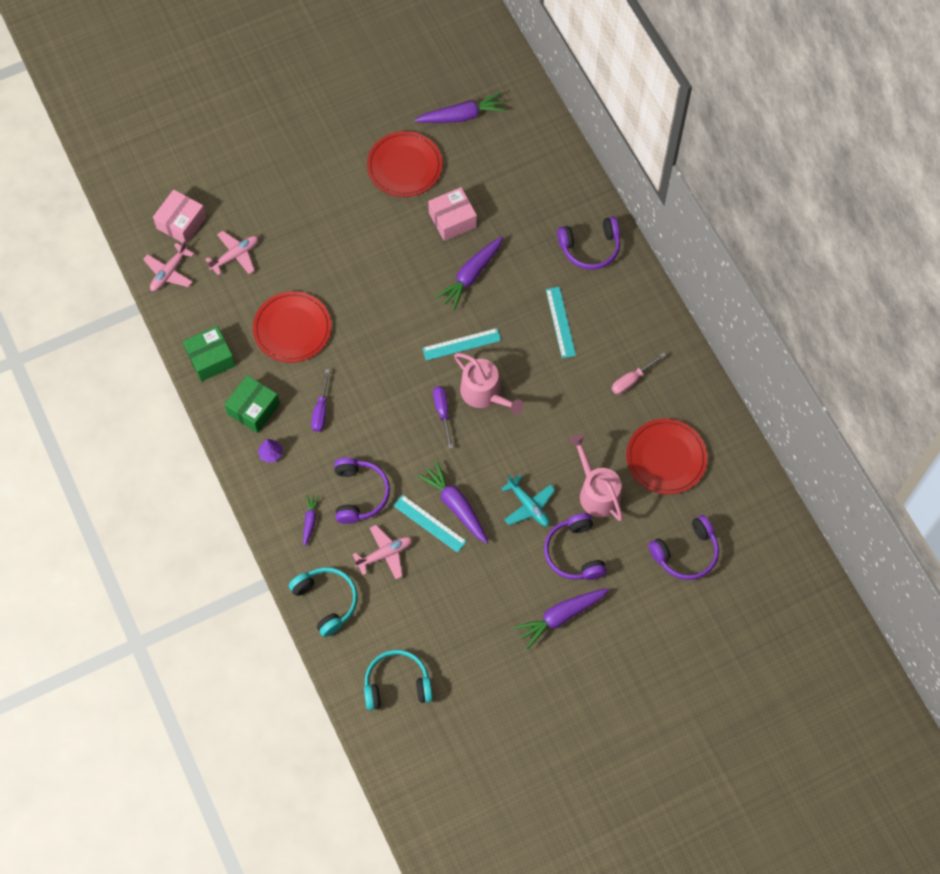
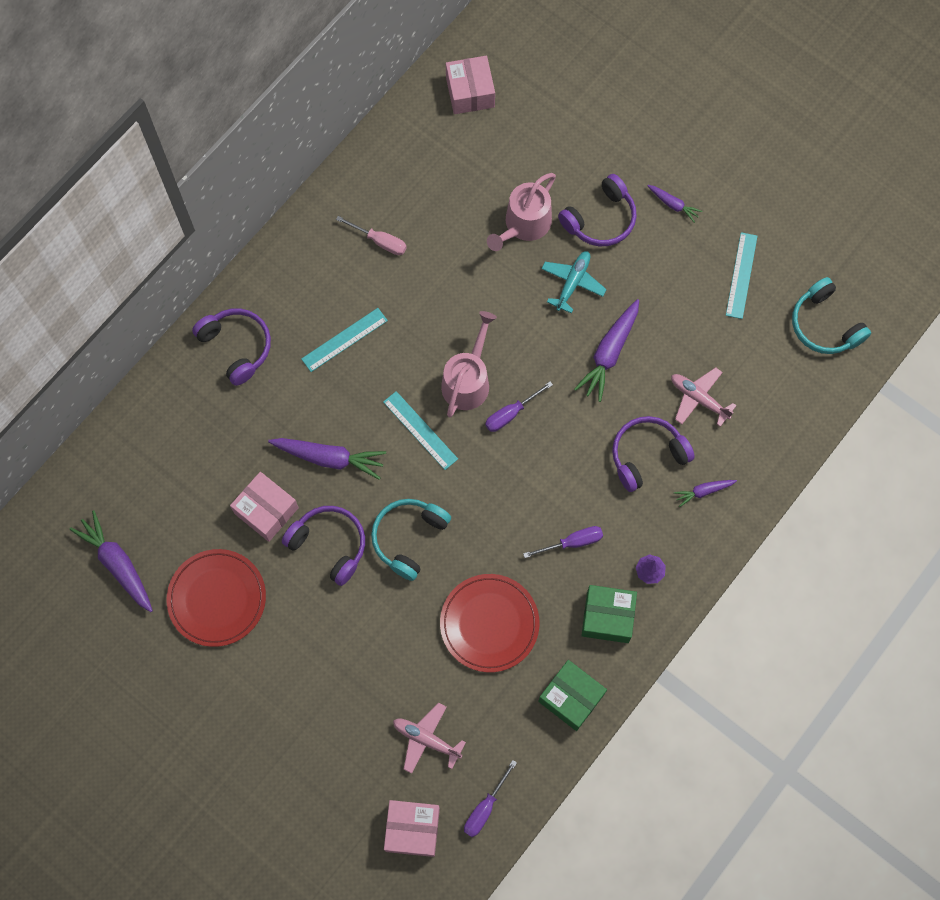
camera: 115 degrees left, 5 degrees up
(169, 272) = (485, 808): pink plane -> purple screwdriver
(327, 601) = (779, 432): turquoise headphones -> turquoise headphones (408, 538)
(429, 523) = (642, 370): turquoise ruler -> turquoise ruler (741, 275)
(560, 617) = (673, 205): purple carrot -> purple carrot, size x0.54
(666, 458) = (453, 175): red plate -> none
(686, 553) = (547, 119): purple headphones -> purple headphones (329, 545)
(738, 504) = (470, 92): none -> pink box

